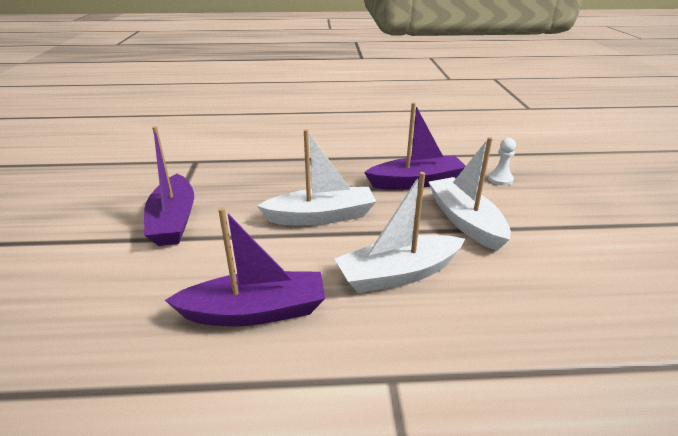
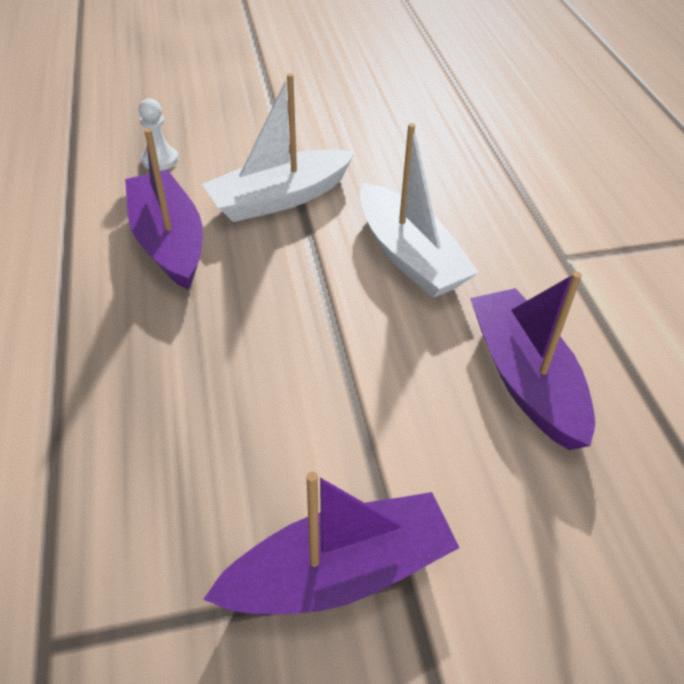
camera: 100 degrees left, 15 degrees up
(321, 216) = (290, 344): white boat -> none

